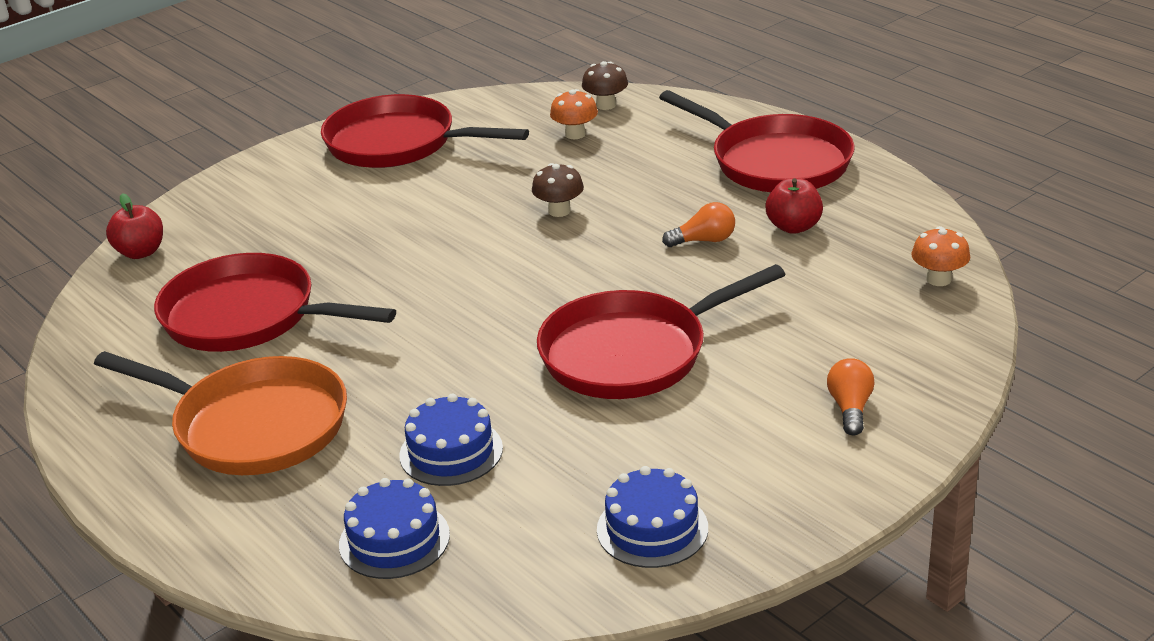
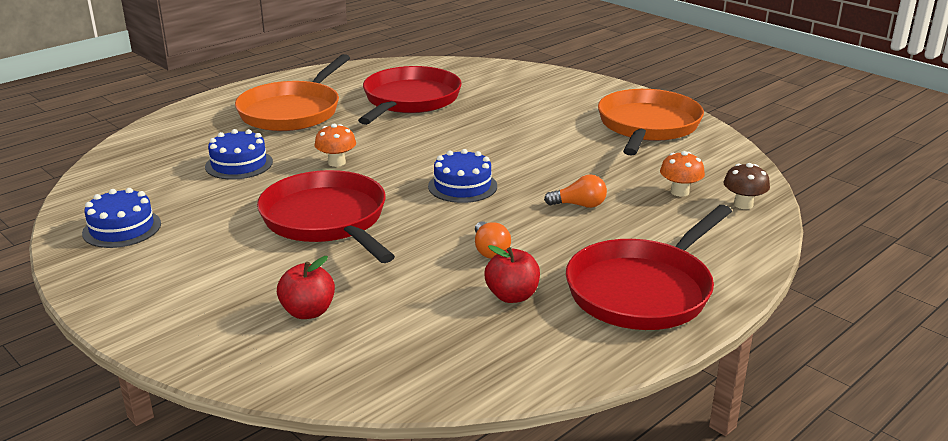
camera: 85 degrees right, 5 degrees down
(141, 252) = (489, 68): red apple -> red apple (308, 312)
(394, 540) = (164, 153): blue cake -> blue cake (462, 186)
(398, 143) = (647, 126): red pan -> orange pan
(559, 211) = (542, 188): brown mushroom -> none
(850, 408) = (215, 311): orange light bulb -> orange light bulb (579, 205)
(938, 279) = (403, 375): orange mushroom -> orange mushroom (336, 162)

